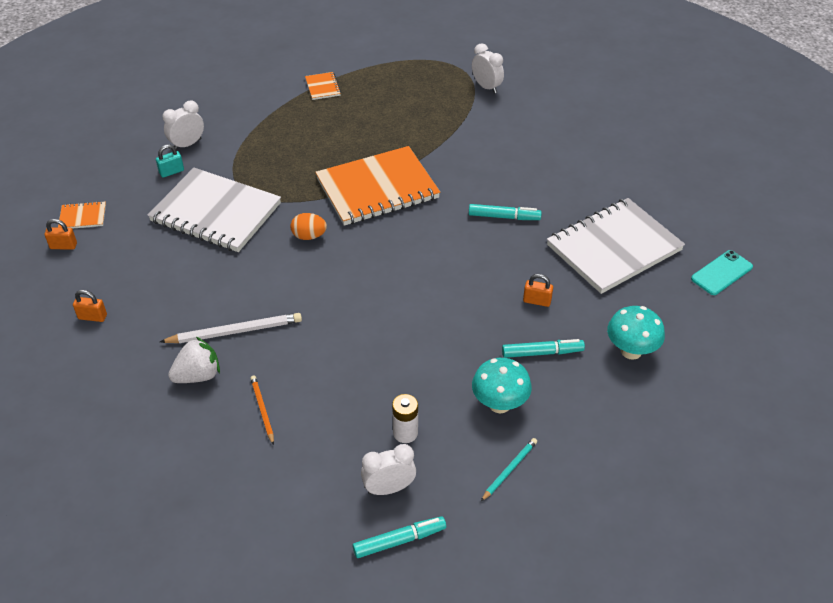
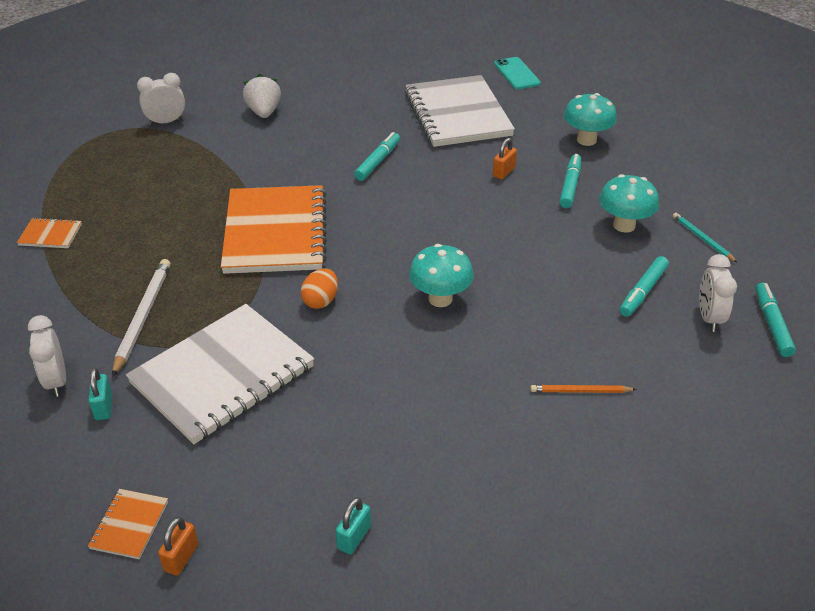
camera: 70 degrees left, 5 degrees down
(92, 317) = (354, 537): orange padlock -> turquoise padlock
(198, 375) = (507, 439): white strawberry -> white strawberry (264, 112)
(235, 331) = (448, 393): white pencil -> white pencil (143, 317)
(339, 301) = (440, 299): none -> turquoise mushroom
(405, 433) = (643, 292): white battery -> turquoise marker

